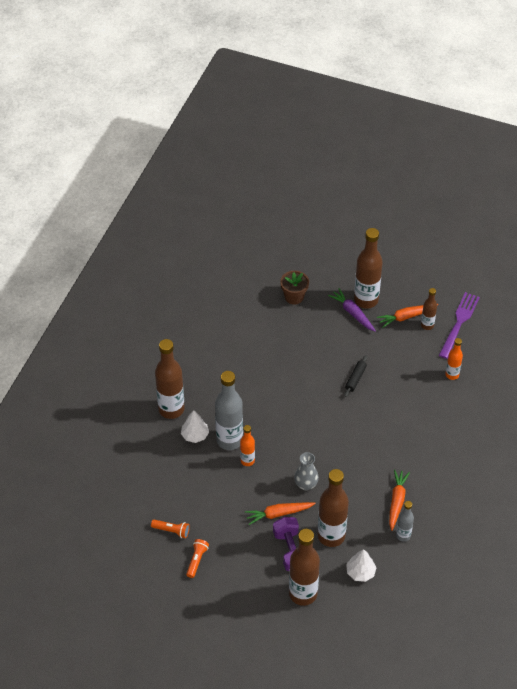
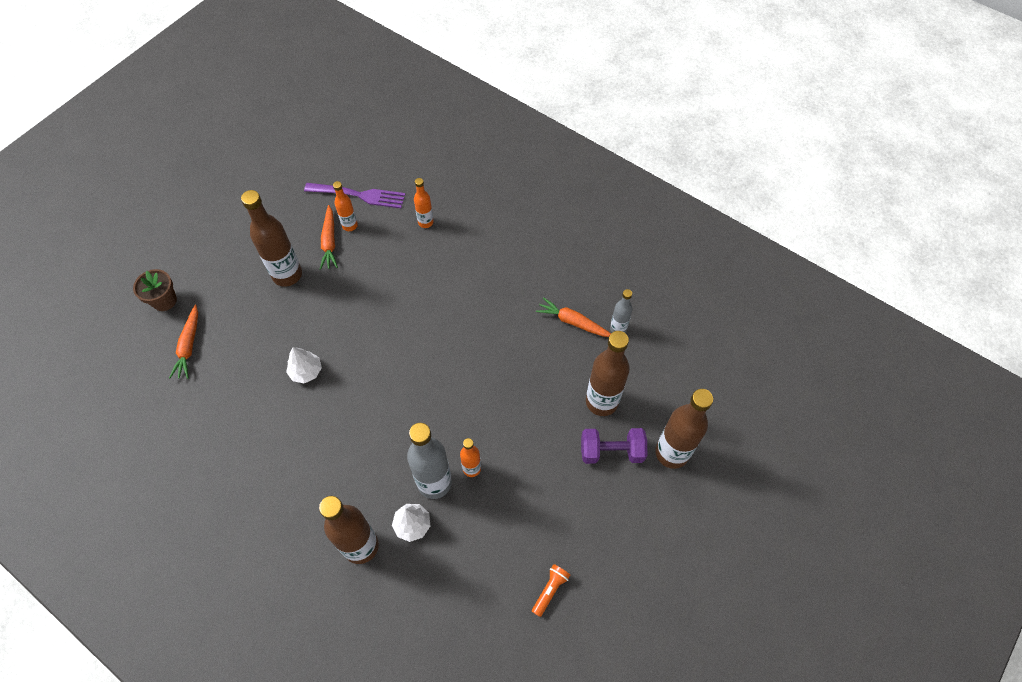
camera: 75 degrees left, 10 degrees up
(196, 560) = (601, 568): orange flashlight -> none
(278, 514) = (557, 451): orange carrot -> orange carrot (189, 346)
(294, 297) = (246, 350): brown flower pot -> brown flower pot (164, 300)
(306, 484) = (525, 410): grey vase -> none
(352, 313) = (300, 293): purple carrot -> none
(355, 378) = (394, 317): black rolling pin -> none
(360, 572) = (655, 384): white tree -> white tree (306, 371)
(427, 325) = (350, 225): brown bottle -> orange bottle
(459, 323) = (359, 195): purple fork -> purple fork turned 150 degrees clockwise

